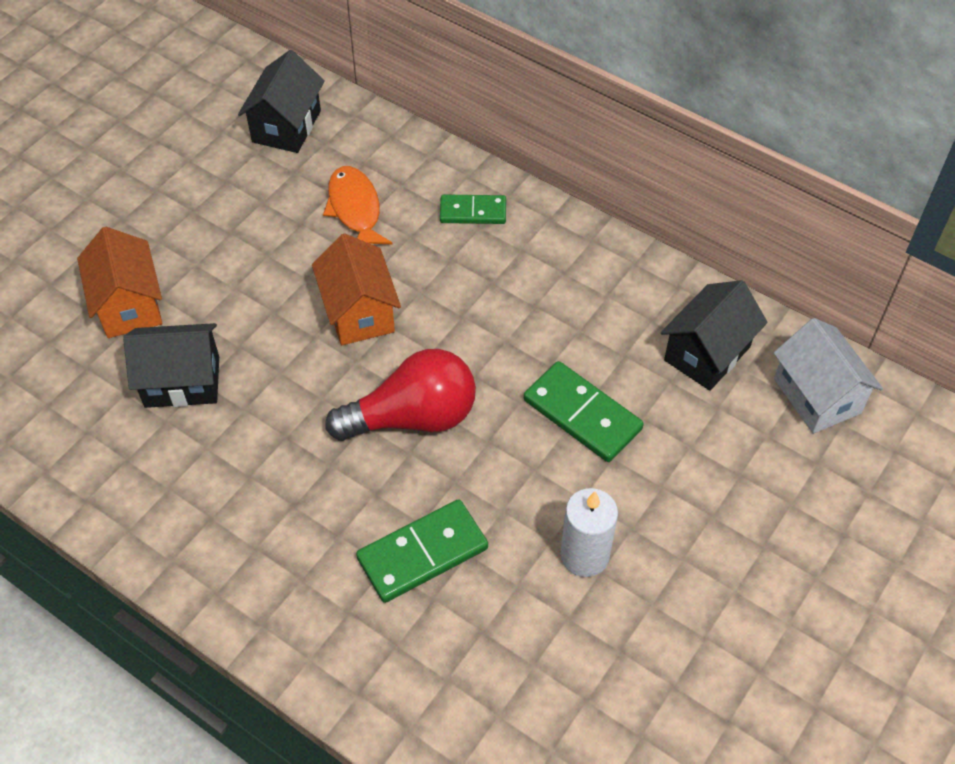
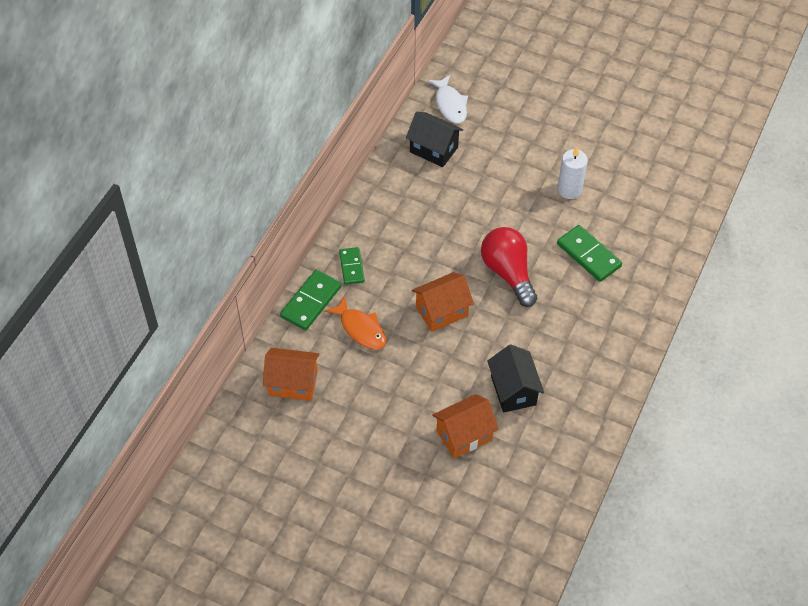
camera: 100 degrees left, 0 degrees up
(286, 126) = (293, 383): black house -> orange house
(355, 209) = (361, 329): orange fish -> orange fish turned 105 degrees counterclockwise
(582, 414) = (486, 199): green domino -> green domino (311, 301)
(817, 396) = (450, 105): white house -> white fish

